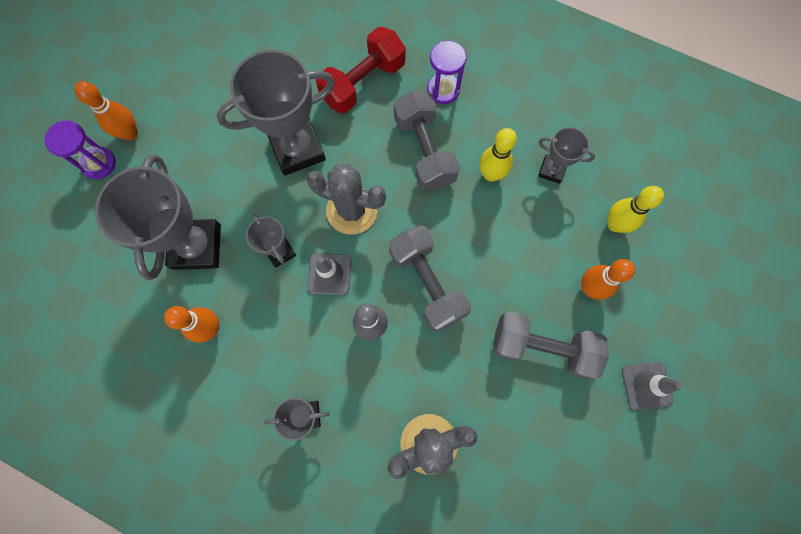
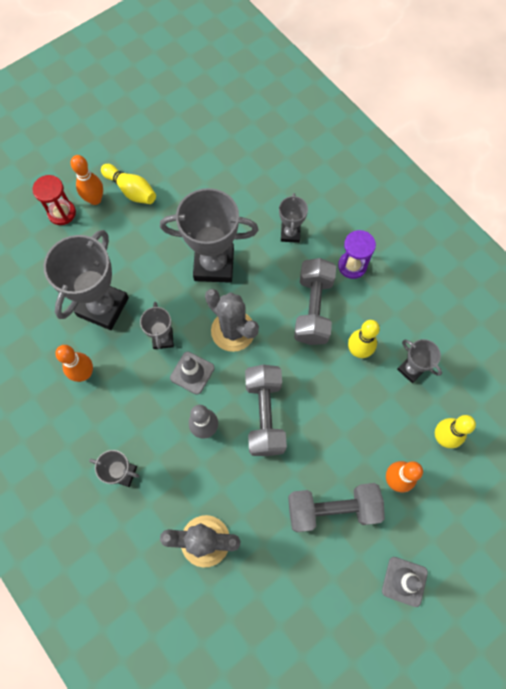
camera: 25 degrees right, 5 degrees down
(99, 164) = (62, 213): purple hourglass -> red hourglass
(167, 107) = (131, 190): none -> yellow bowling pin
(363, 83) = (290, 233): red dumbbell -> grey trophy
(542, 347) = (332, 508): grey dumbbell -> grey dumbbell turned 45 degrees counterclockwise

